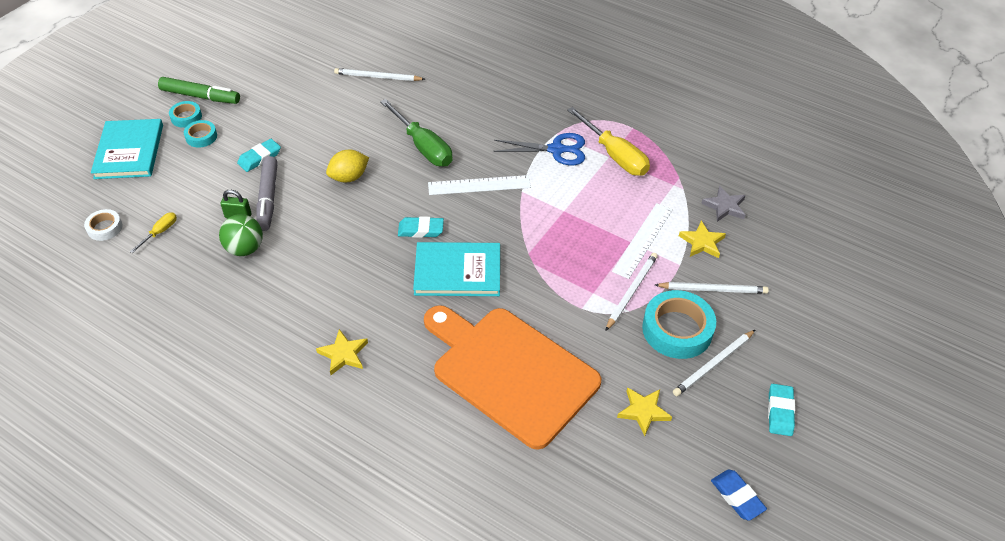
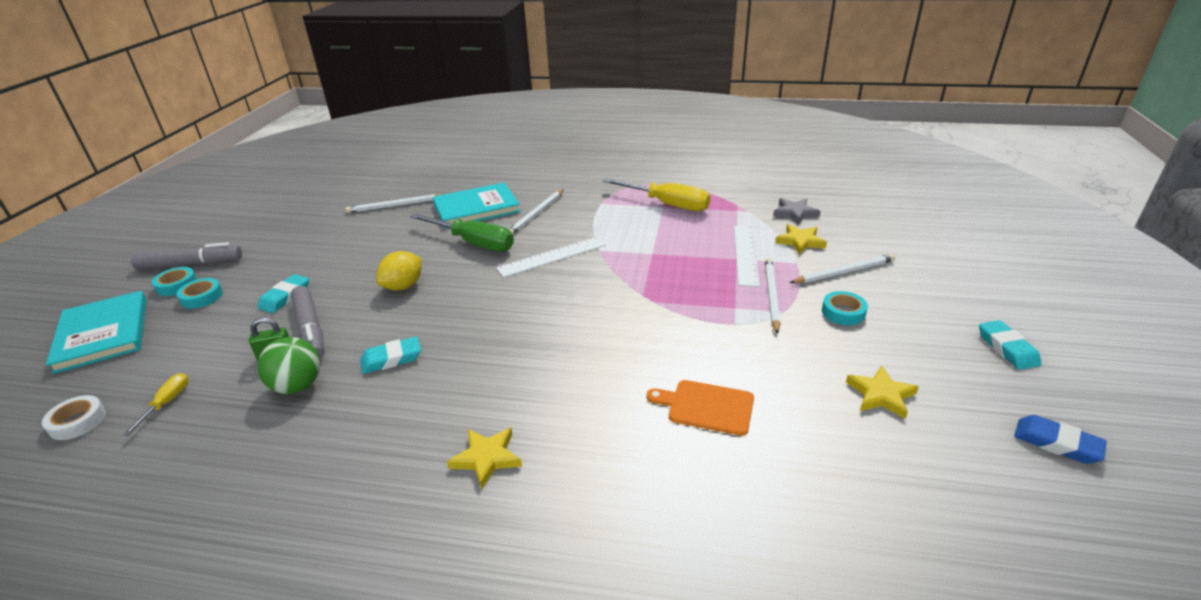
camera: 20 degrees left, 15 degrees down
(200, 96) = (190, 264): green marker -> grey marker
(421, 230) = (512, 308): turquoise eraser -> turquoise eraser (391, 359)
(457, 271) = (578, 332): turquoise book -> turquoise book (476, 208)
(510, 372) = (706, 407): orange cutting board -> orange cutting board, size x0.42
(556, 150) = (610, 213): blue scissors -> none
(677, 329) = (843, 312): turquoise tape -> turquoise tape, size x0.52
(713, 364) = (905, 330): white pencil -> white pencil (536, 214)

